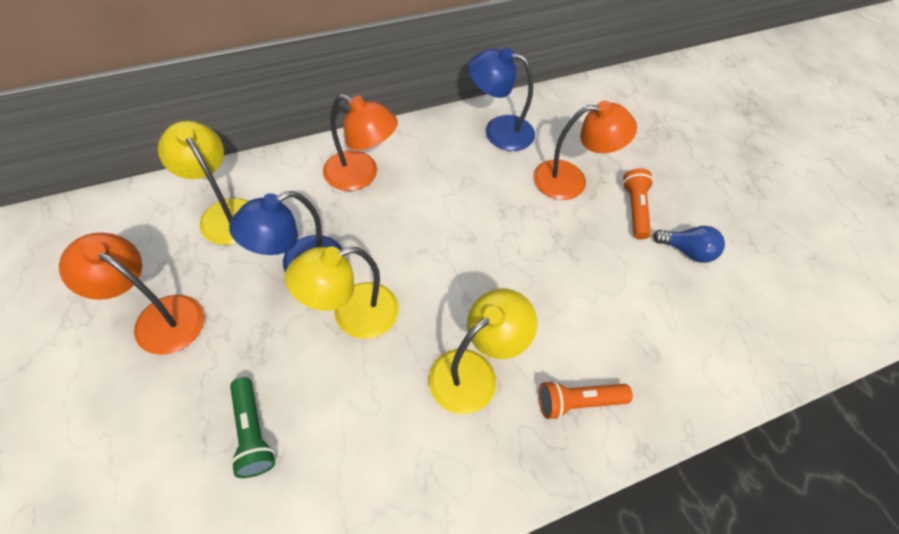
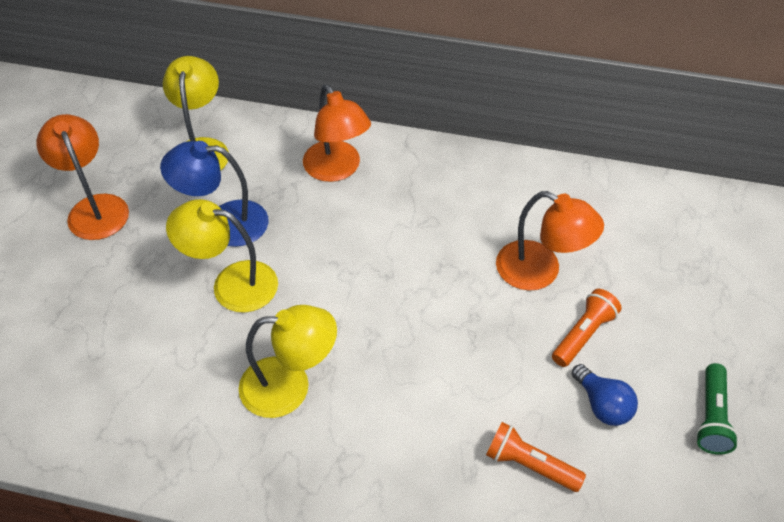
camera: 40 degrees right, 5 degrees down
(252, 433) = (92, 328): green flashlight -> green flashlight (711, 417)
(498, 131) = (507, 188): blue lamp -> none
(578, 402) = (356, 466): orange flashlight -> orange flashlight (530, 465)

